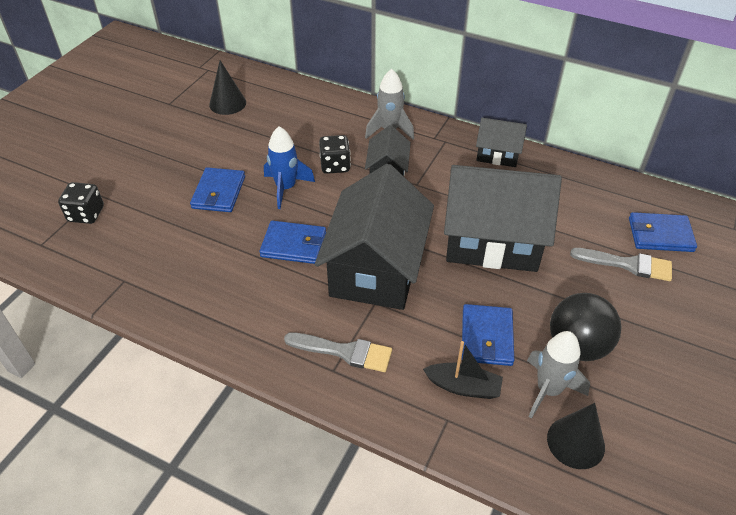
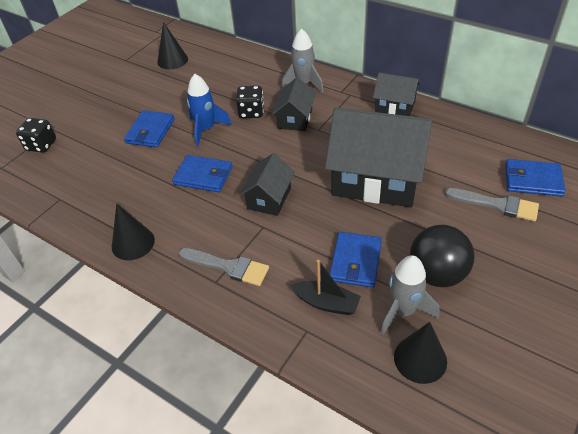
camera: 10 degrees right, 0 degrees up
(226, 330) = (133, 243): none -> black cone
(376, 268) = (269, 198): black house -> black house, size x0.50

